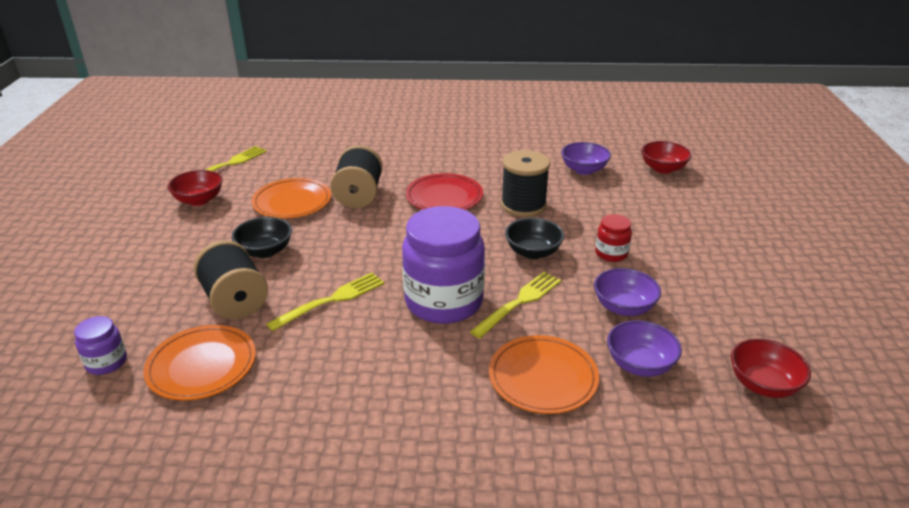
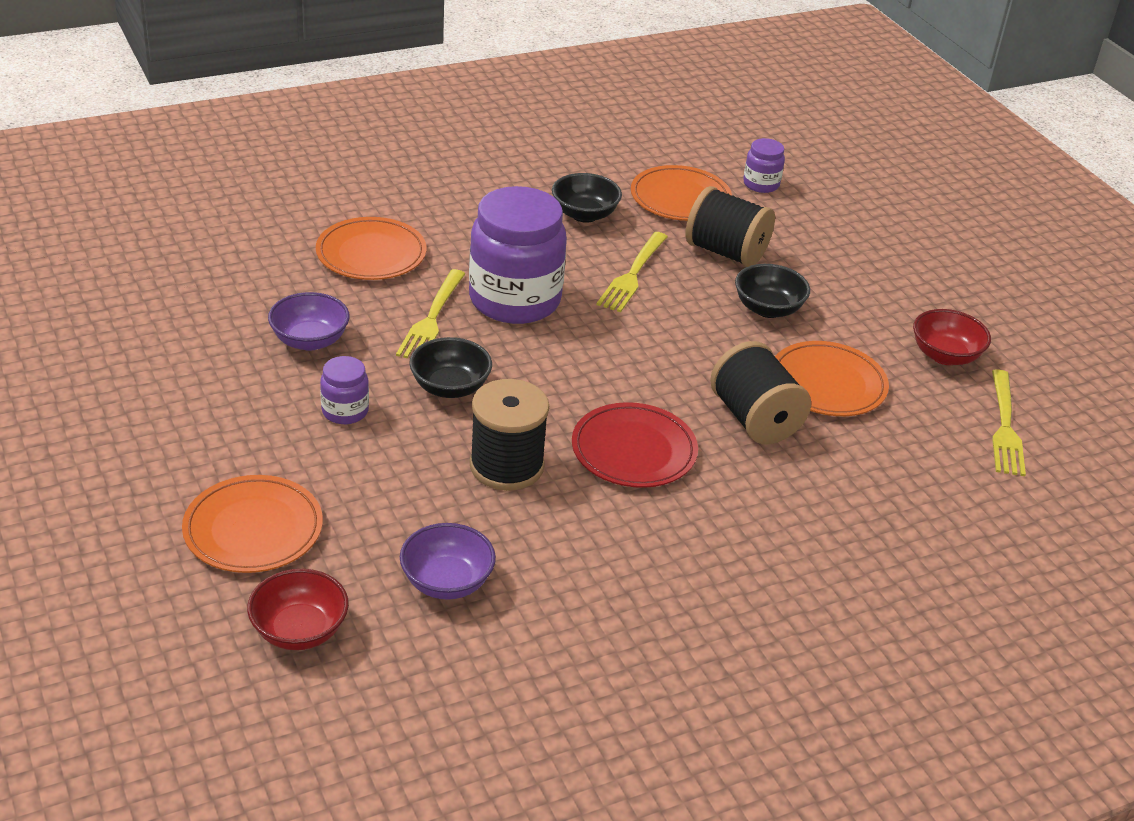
camera: 150 degrees right, 5 degrees up
(310, 371) = (584, 214): none -> black bowl
(611, 254) = (345, 411): red jar -> purple jar
(640, 364) = (279, 285): purple bowl -> none
(682, 208) = (253, 529): none -> orange plate
(763, 384) = (151, 294): red bowl -> none

